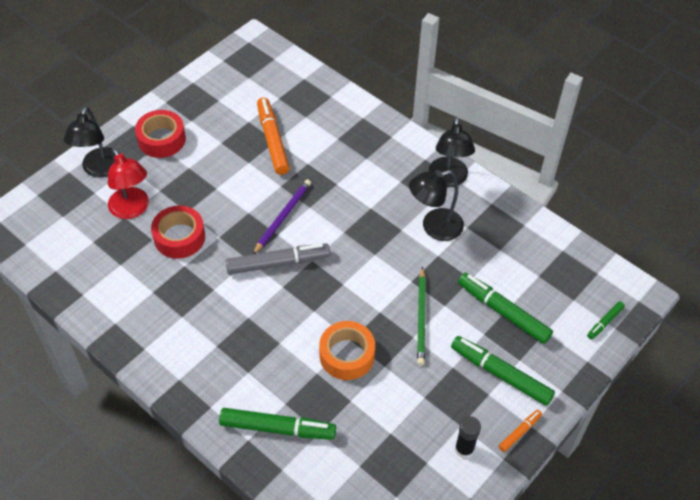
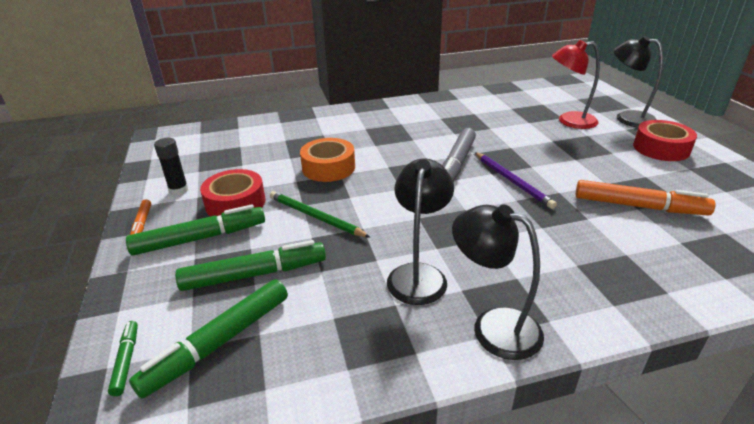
camera: 125 degrees right, 20 degrees down
(179, 237) = (523, 132): red tape -> red tape (235, 203)
(277, 428) = (309, 127): green marker -> green marker (219, 343)

